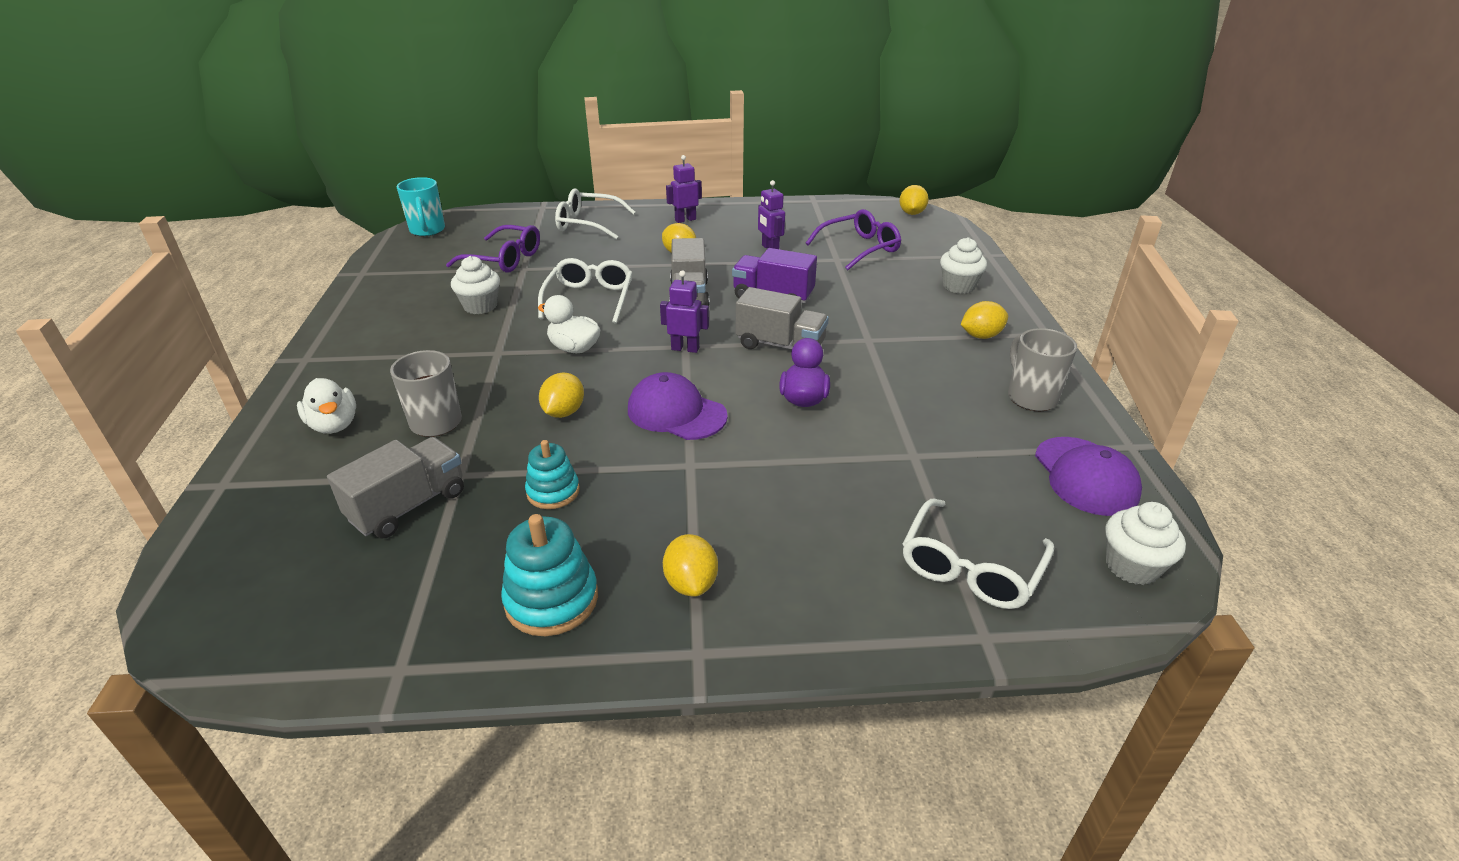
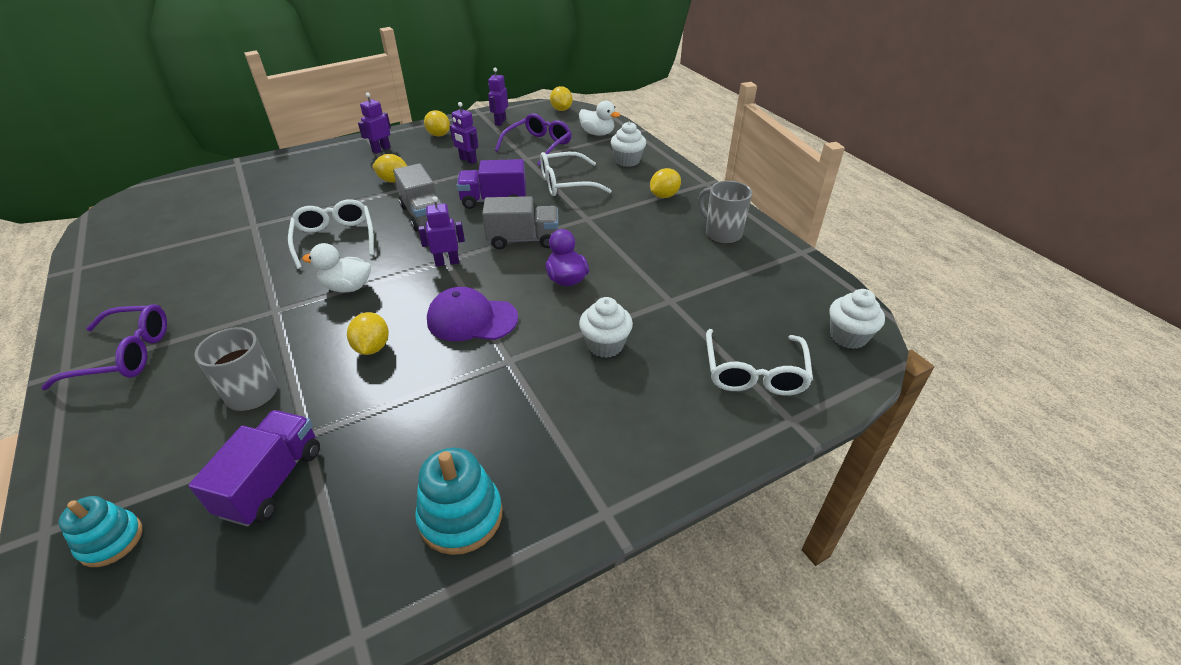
camera: 25 degrees left, 5 degrees up
(334, 425) = (141, 429): white duck -> white duck (597, 133)
(408, 506) = (272, 481): grey truck -> purple truck
(427, 231) = (127, 210): turquoise mug -> none
(480, 306) = (230, 271): white cupcake -> white cupcake (605, 345)
(504, 259) = (228, 221): purple glasses -> purple glasses (125, 354)
(553, 491) = (405, 421): turquoise stacking toy -> turquoise stacking toy (111, 541)
(588, 224) = (292, 170): white glasses -> white glasses (566, 183)
(691, 583) = (567, 458): yellow lemon -> yellow lemon (439, 135)
(830, 214) = (500, 122): none -> purple robot
(1085, 476) = (787, 282): purple cap -> none

